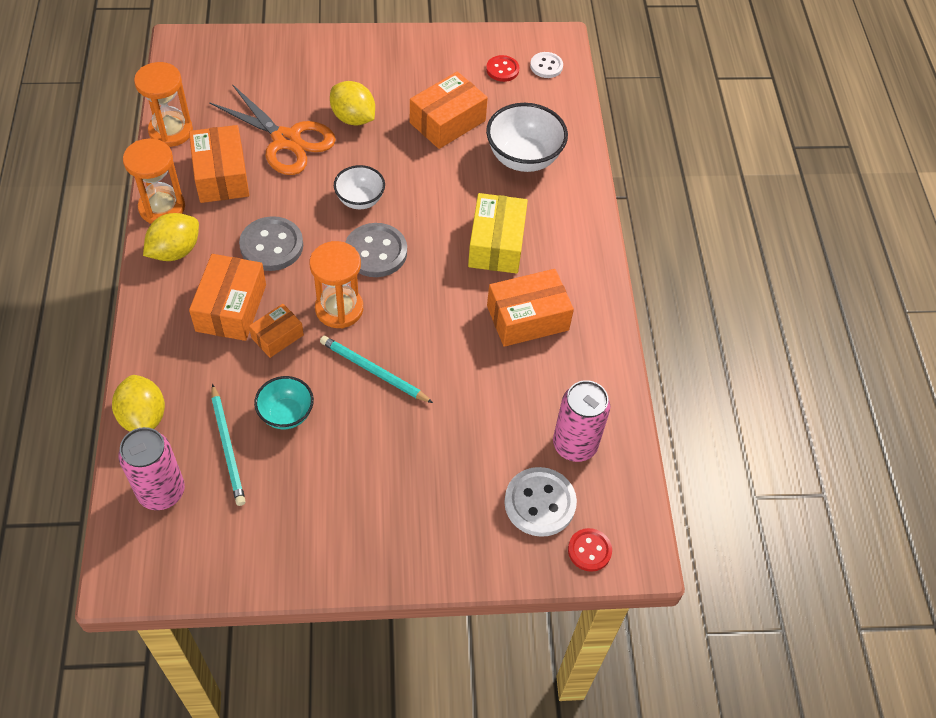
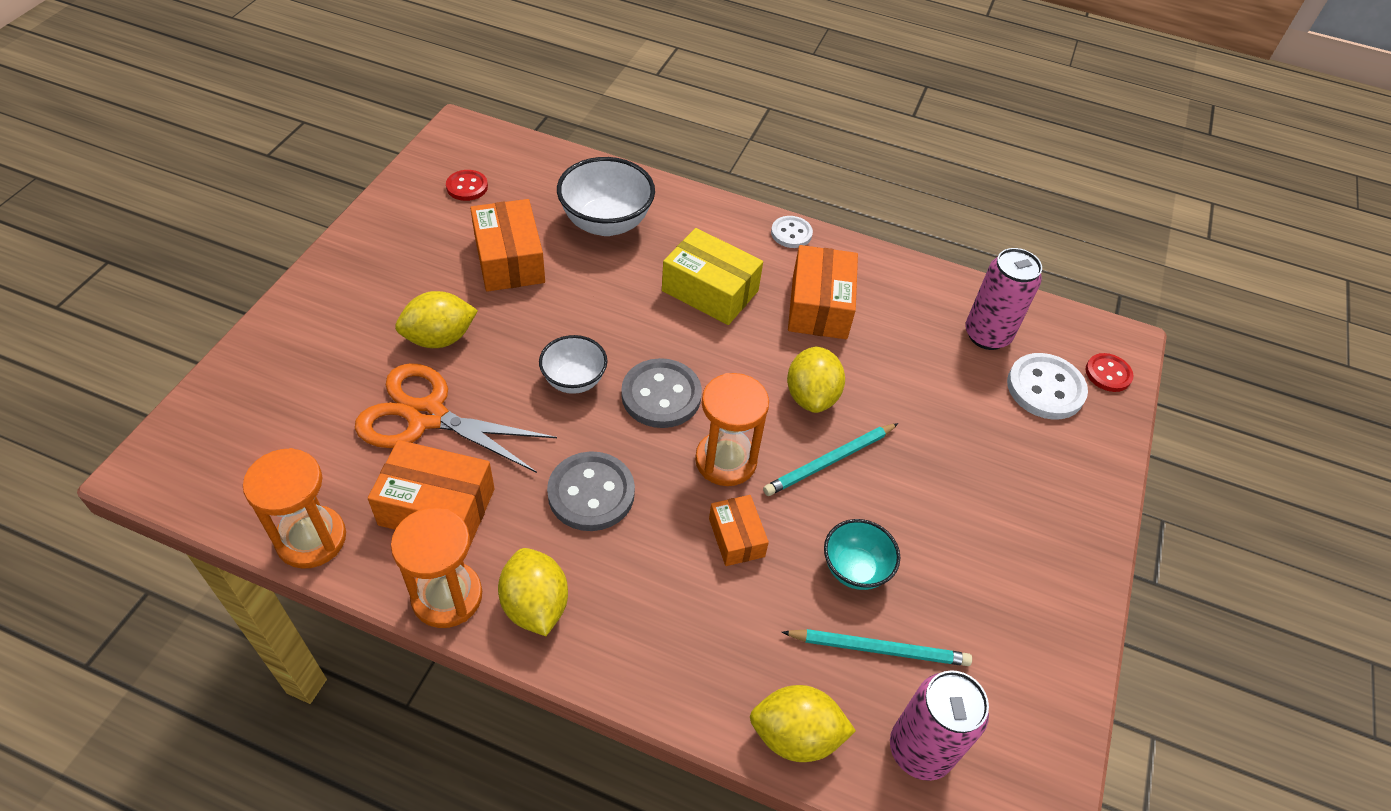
camera: 65 degrees left, 5 degrees down
(231, 308) = (666, 572): orange box -> none
(286, 140) = (427, 416): orange scissors -> orange scissors turned 135 degrees counterclockwise
(430, 341) = (811, 396): none -> yellow lemon
(546, 66) = (489, 154): white button -> white button (791, 233)

